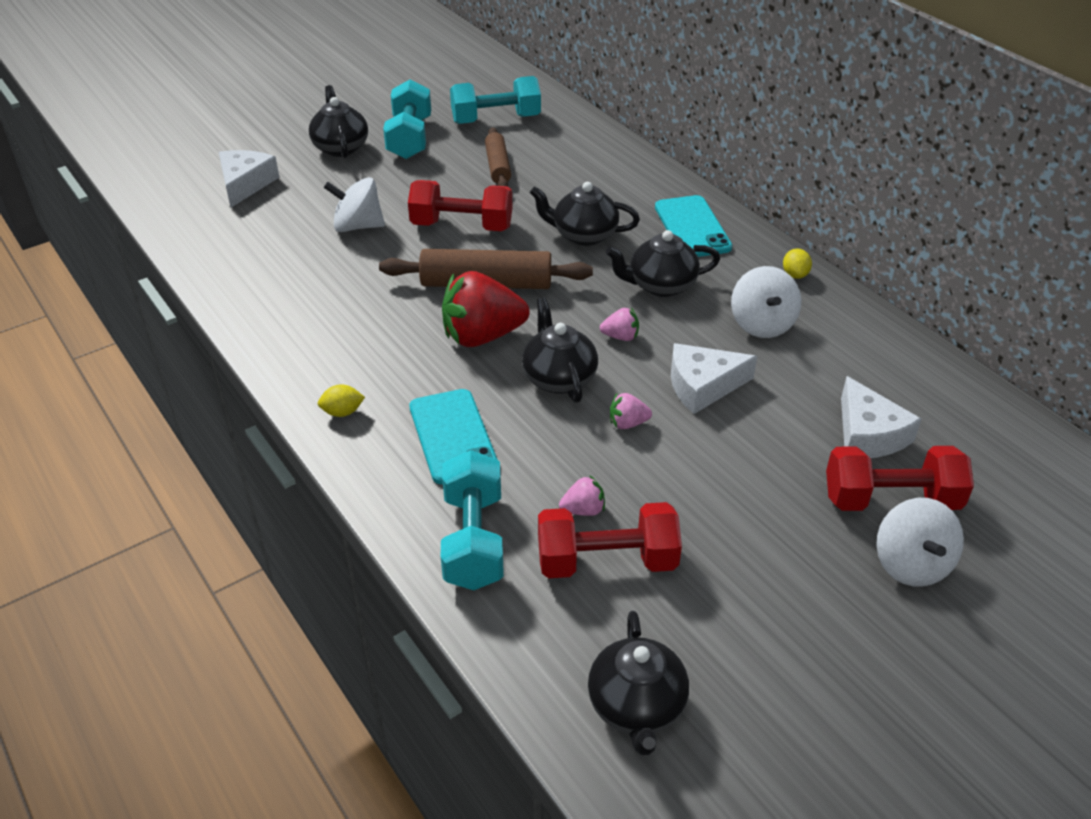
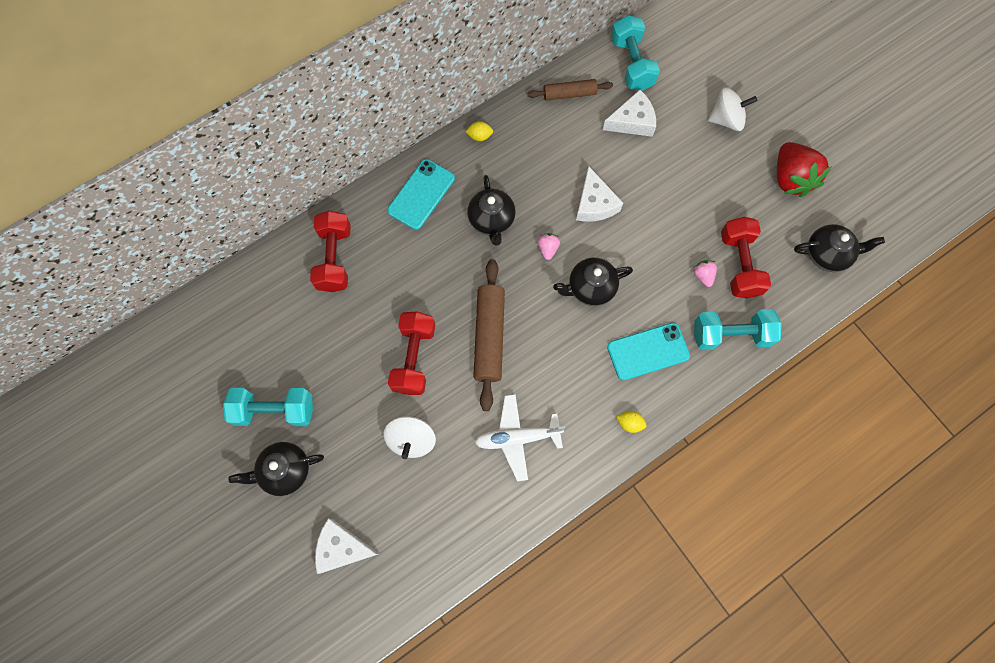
camera: 90 degrees left, 30 degrees up
(342, 412) = (629, 423): yellow lemon -> yellow lemon turned 60 degrees counterclockwise
(343, 307) = (517, 438): none -> white plane
(482, 336) = (549, 337): red strawberry -> red strawberry (790, 179)
(496, 119) = (248, 337): turquoise dumbbell -> turquoise dumbbell (631, 64)
(498, 166) = (327, 334): brown rolling pin -> brown rolling pin (569, 94)
(584, 235) = (429, 269): black teapot -> none
(627, 423) = (630, 248): pink strawberry -> none
(692, 227) = (421, 194): turquoise phone -> turquoise phone turned 45 degrees counterclockwise
(762, 324) = (533, 163): white spinning top -> none
(891, 500) = (682, 120): red dumbbell -> red dumbbell (334, 258)

